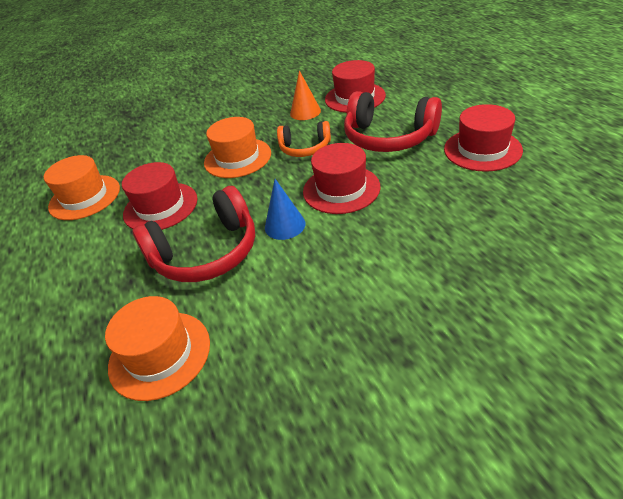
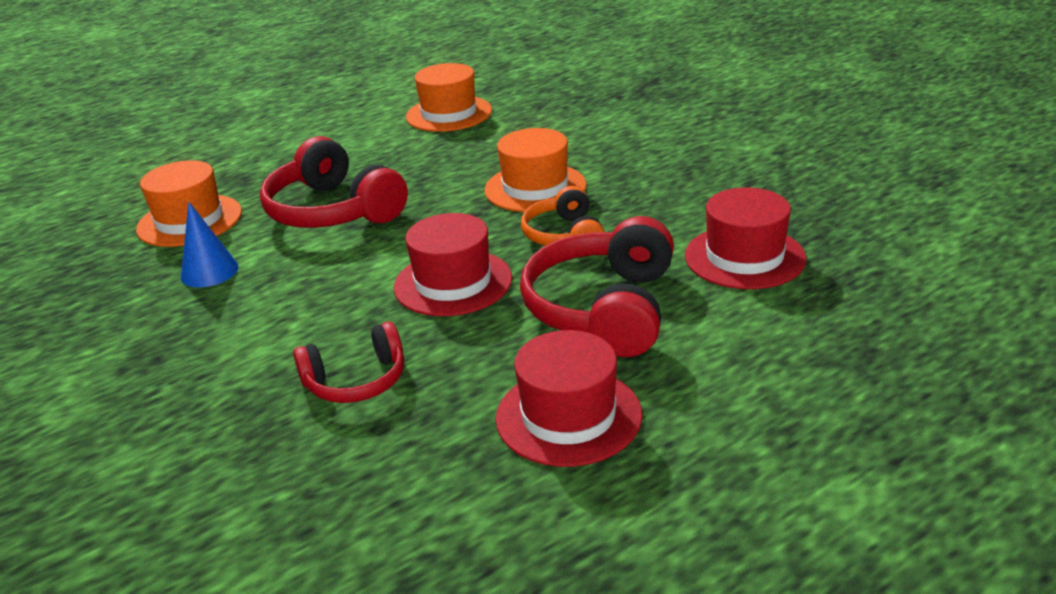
camera: 75 degrees right, 10 degrees down
(160, 207) = (425, 162): red hat -> none
(285, 225) = (376, 252): blue cone -> blue cone (209, 271)
(305, 112) = (680, 217): orange cone -> none
(442, 224) = (356, 381): none -> red headphones

